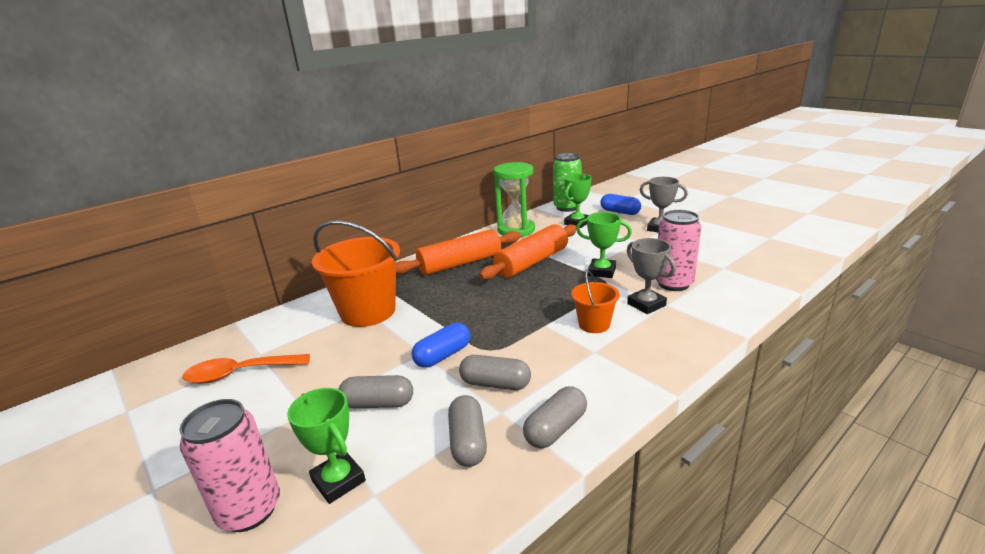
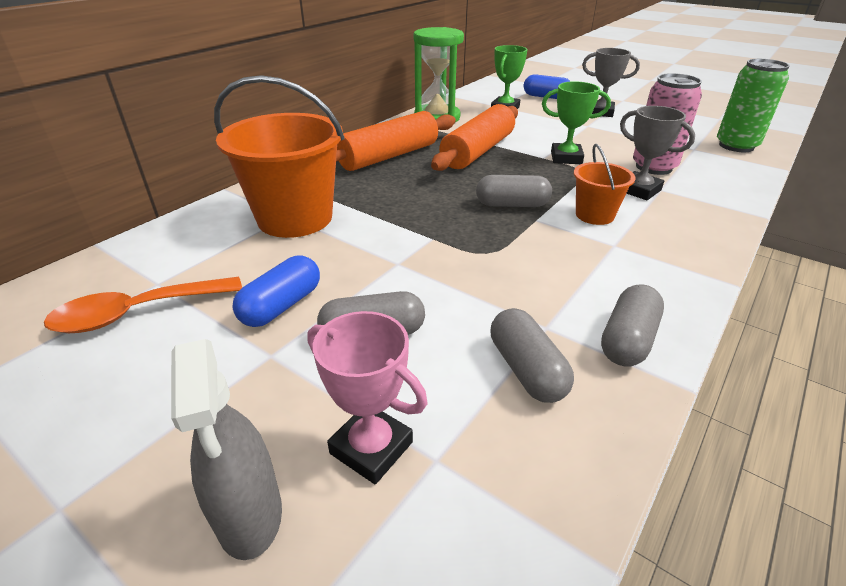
camera: 15 degrees left, 10 degrees up
(250, 510) = (249, 514): pink can -> grey spray bottle
(338, 480) = (371, 447): green trophy -> pink trophy
(443, 355) = (429, 264): blue capsule -> blue capsule (282, 306)
(495, 384) = (518, 293): grey capsule -> grey capsule (512, 205)
(567, 207) = (483, 93): green can -> green can (736, 146)

